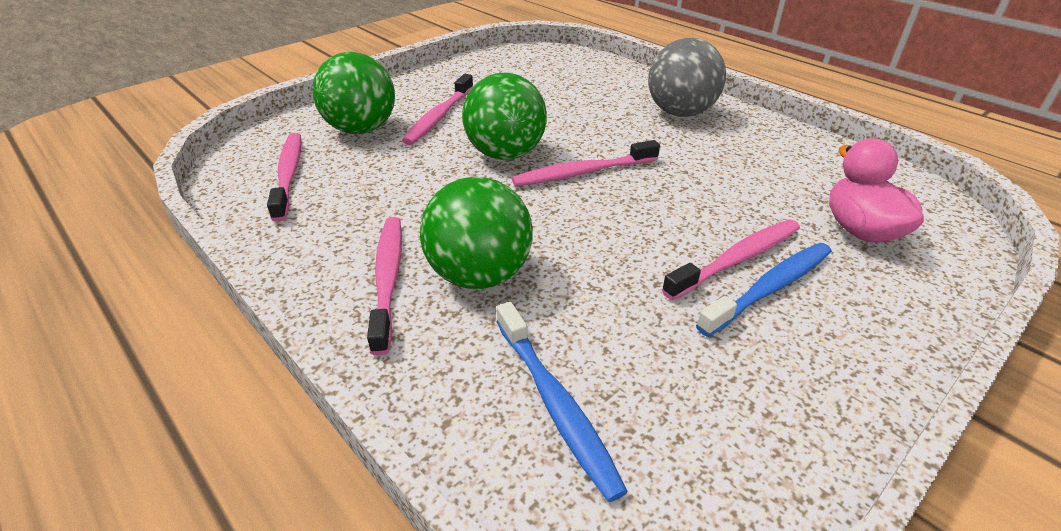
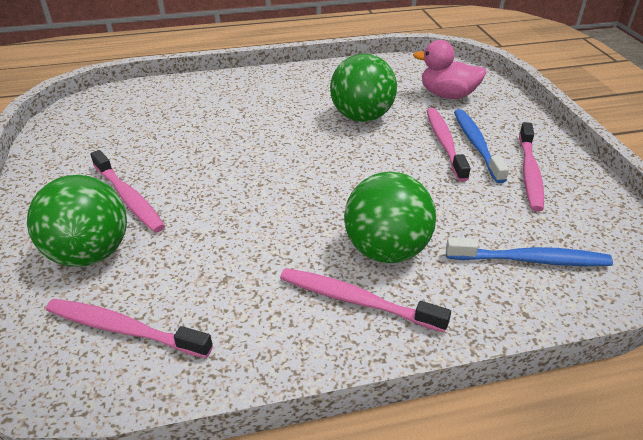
camera: 60 degrees left, 0 degrees up
(505, 154) = (236, 183): green ball -> green ball (361, 117)
(582, 173) = (300, 159): pink toothbrush -> pink toothbrush (529, 173)
(680, 112) = (266, 90): grey ball -> none

